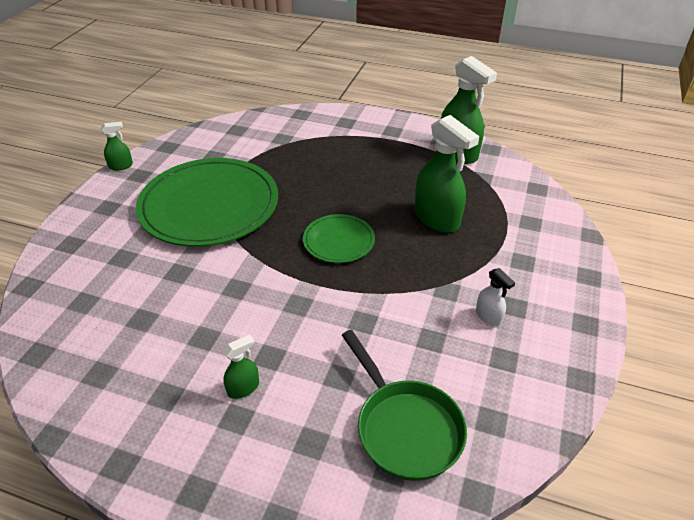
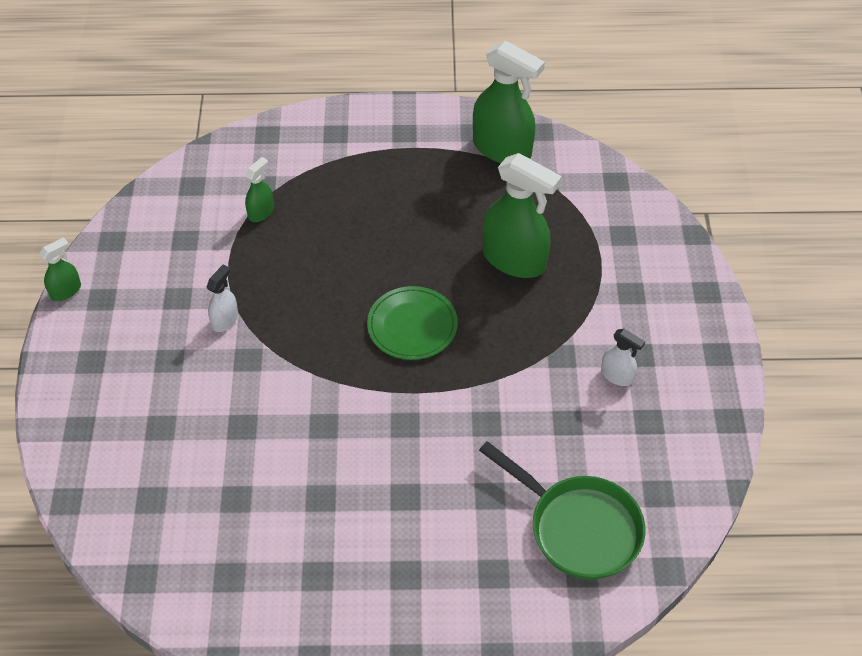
camera: 20 degrees left, 10 degrees up
(209, 205) = (225, 320): green plate -> white spray bottle
(243, 388) = (396, 540): green spray bottle -> green spray bottle (261, 212)

